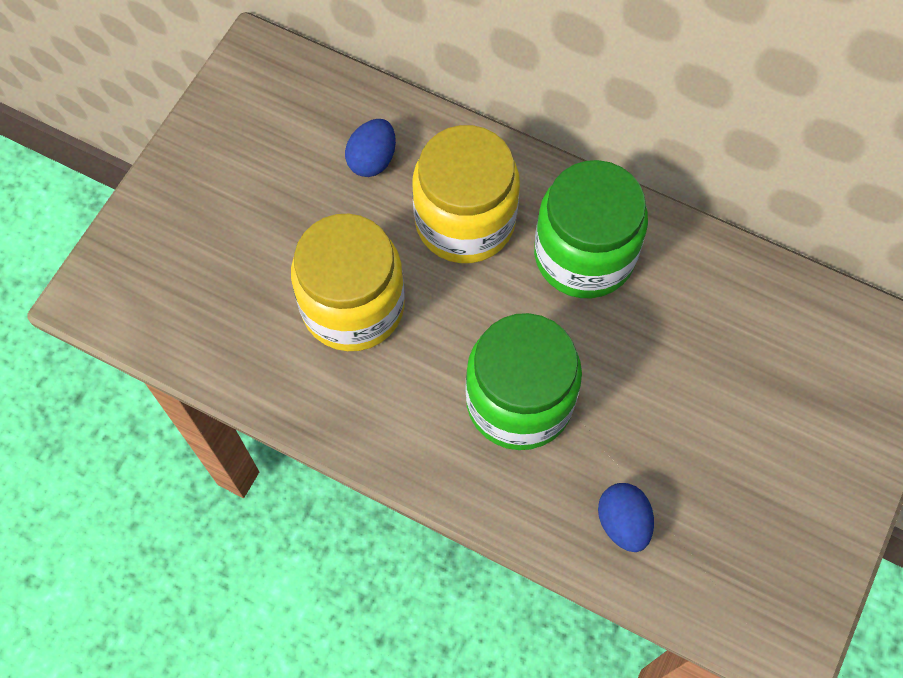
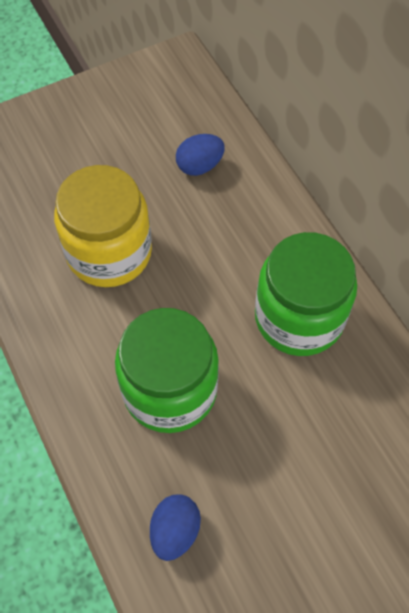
camera: 35 degrees right, 5 degrees down
(465, 221) = (230, 242): yellow jar -> none

